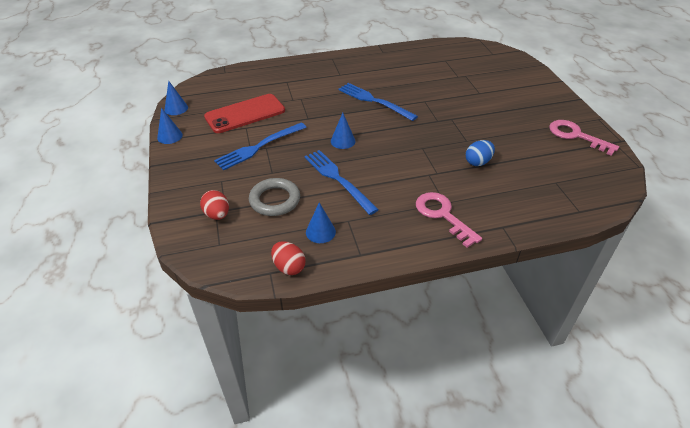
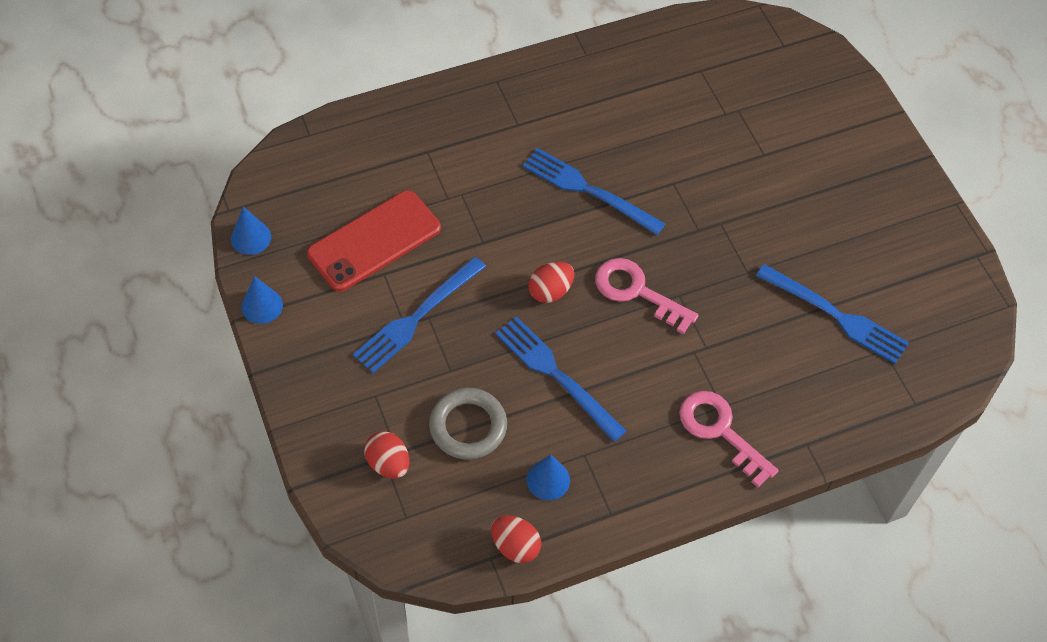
camera: 10 degrees left, 15 degrees up
(343, 141) = (550, 291): blue cone -> red egg
(478, 162) = (767, 319): blue egg -> none
(523, 164) = (836, 316): none -> blue fork
(576, 136) = (918, 246): pink key -> pink key (637, 291)

